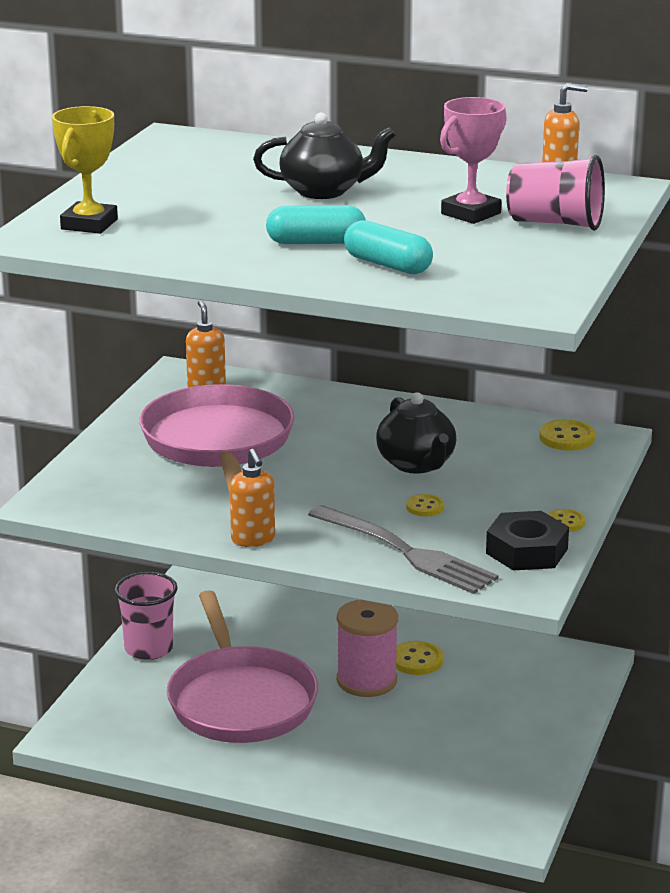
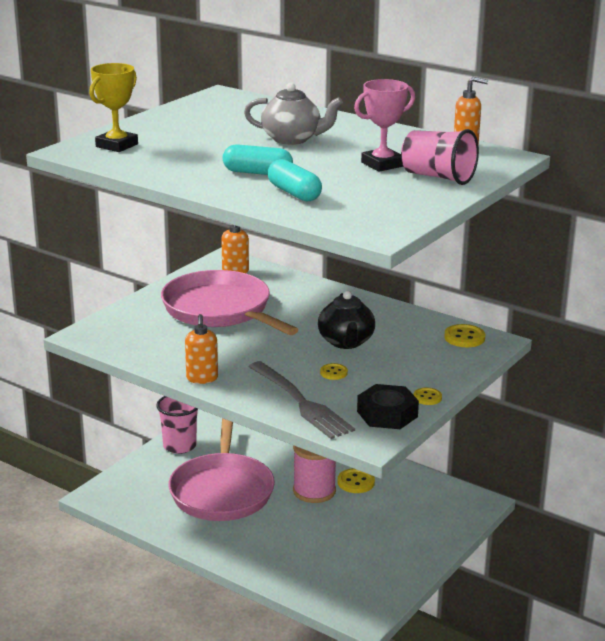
camera: 15 degrees right, 0 degrees up
(218, 443) = (220, 310): pink pan -> pink pan turned 45 degrees counterclockwise
(324, 191) = (292, 139): black teapot -> grey teapot

